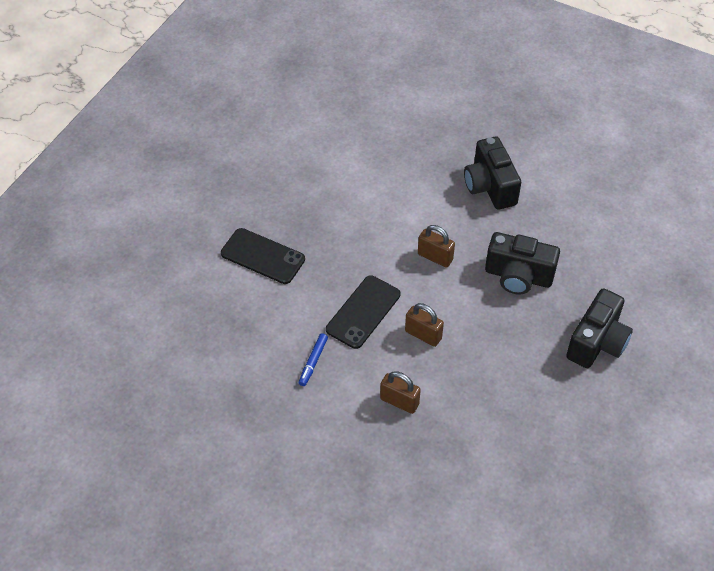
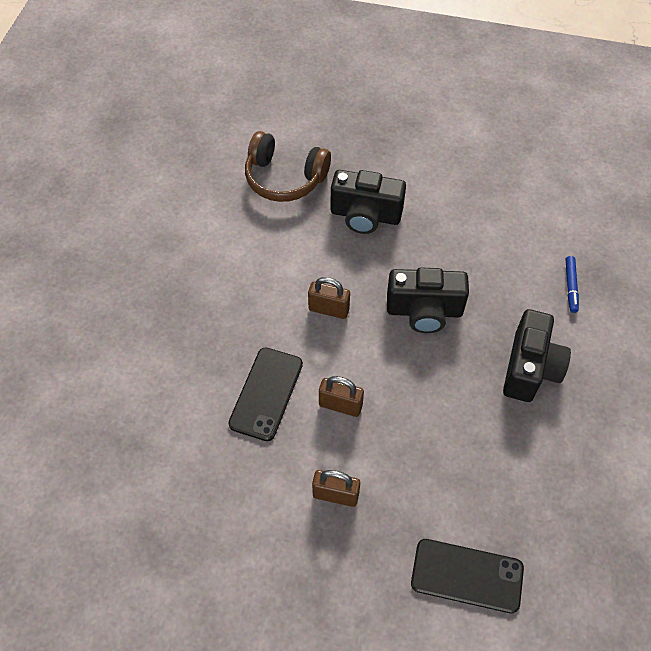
camera: 15 degrees left, 5 degrees up
(263, 256) = (135, 352): black phone -> black phone (467, 575)
(313, 362) = (224, 470): blue marker -> blue marker (570, 286)
(427, 140) = (285, 178): none -> brown headphones
(490, 186) = (365, 215): black camera -> black camera turned 45 degrees counterclockwise

